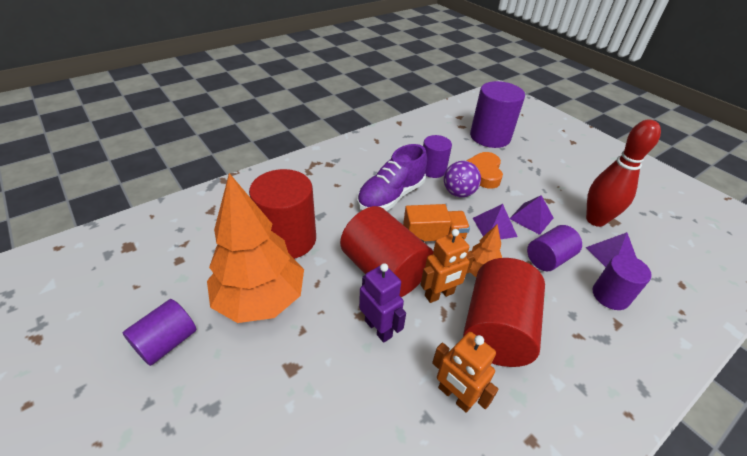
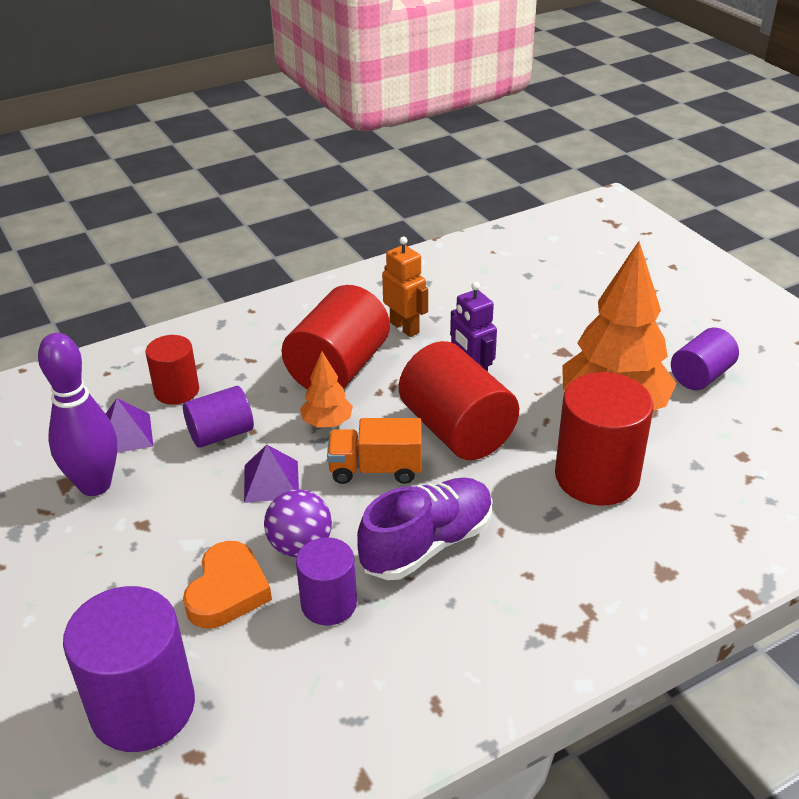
camera: 170 degrees left, 5 degrees down
(439, 294) = (391, 402): orange robot -> none
(531, 218) = (200, 493): purple pyramid -> none
(595, 220) = (95, 485): red bowling pin -> purple bowling pin
(610, 295) = (177, 391): purple cylinder -> red cylinder

